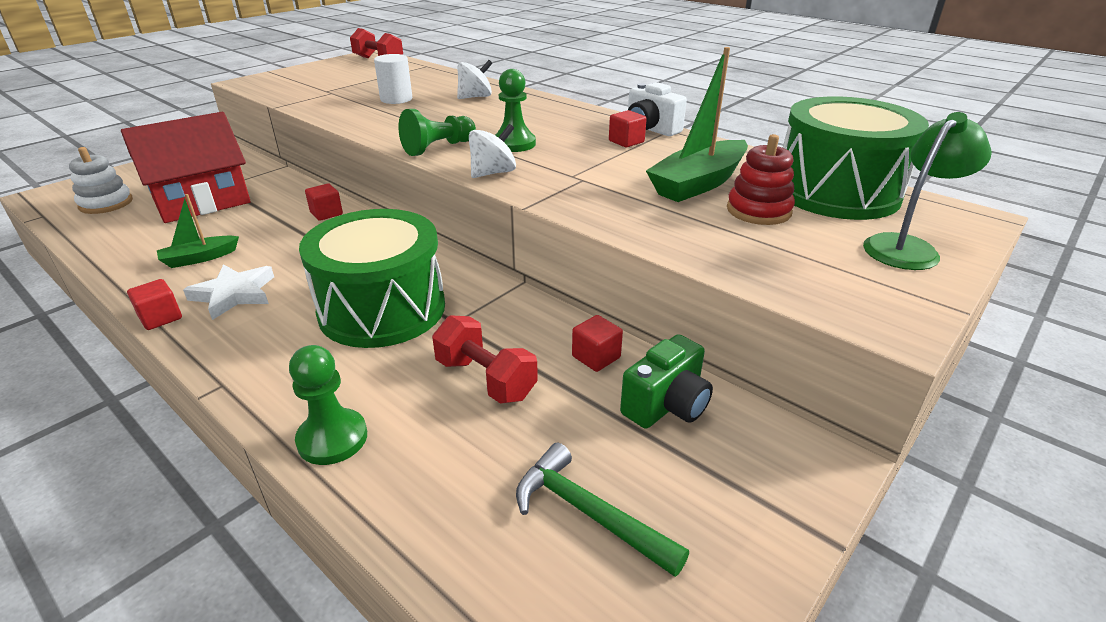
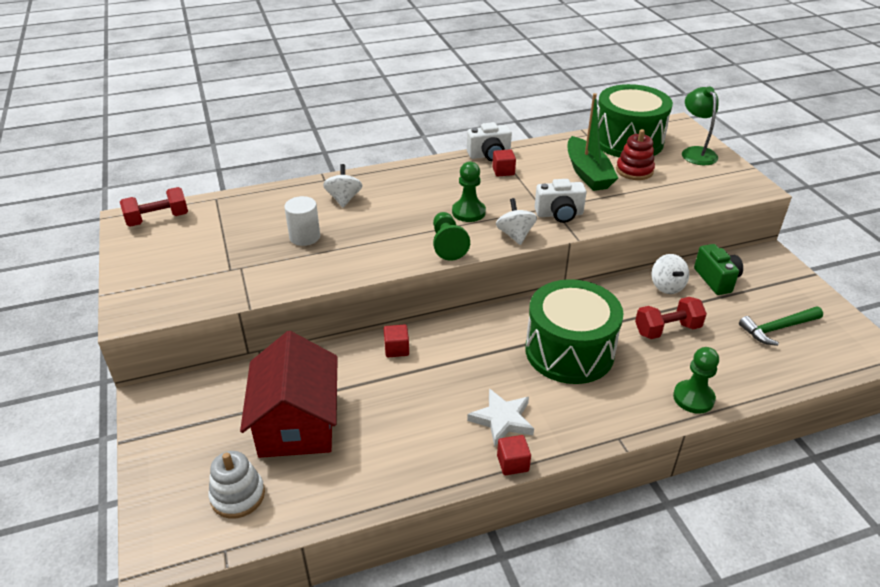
camera: 60 degrees left, 5 degrees up
(200, 258) = (425, 434): green boat -> none
(569, 186) = (559, 214): none -> white camera
(596, 357) = (667, 286): red cube -> white spinning top

